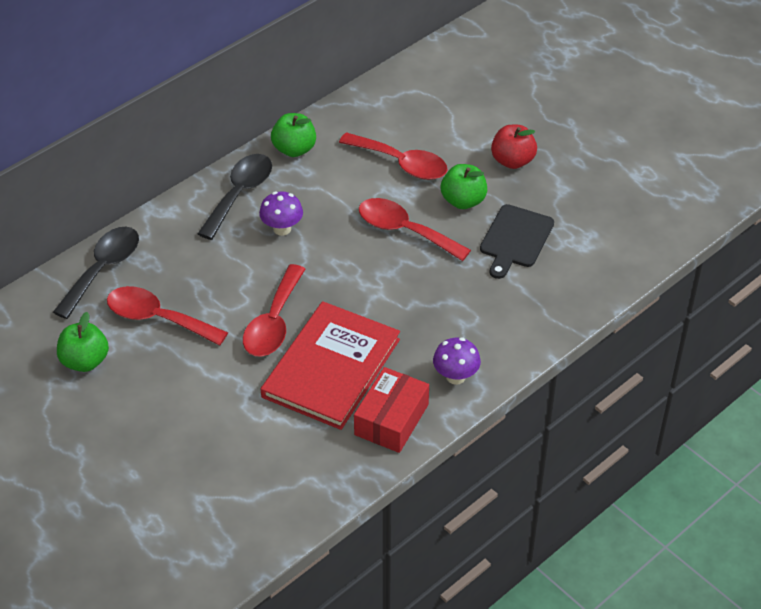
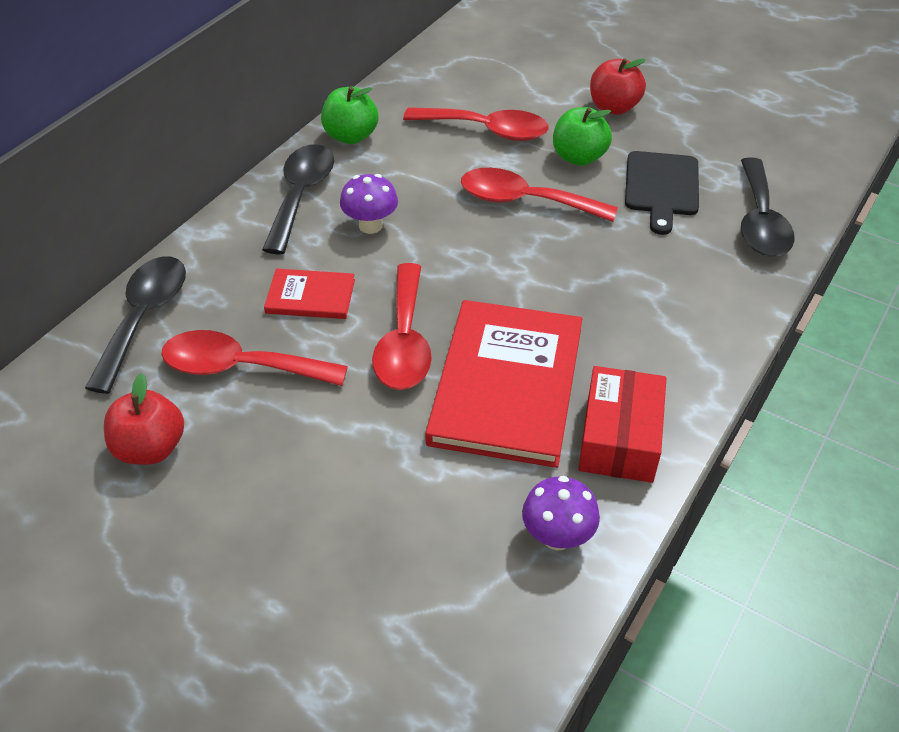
camera: 15 degrees left, 0 degrees up
(85, 361) = (151, 448): green apple -> red apple
(220, 276) = (310, 296): none -> red book
(455, 376) = (675, 362): purple mushroom -> purple mushroom (557, 536)
(577, 282) = (760, 221): none -> black spoon

